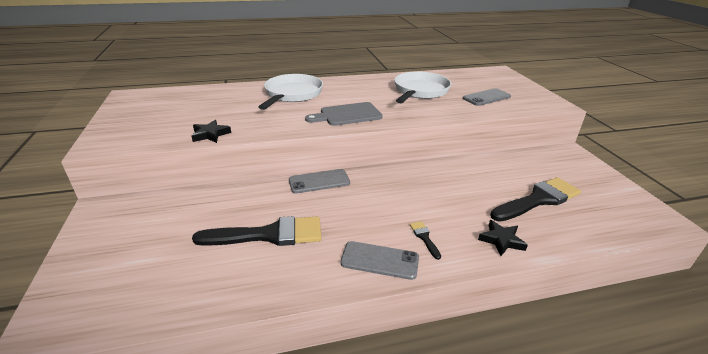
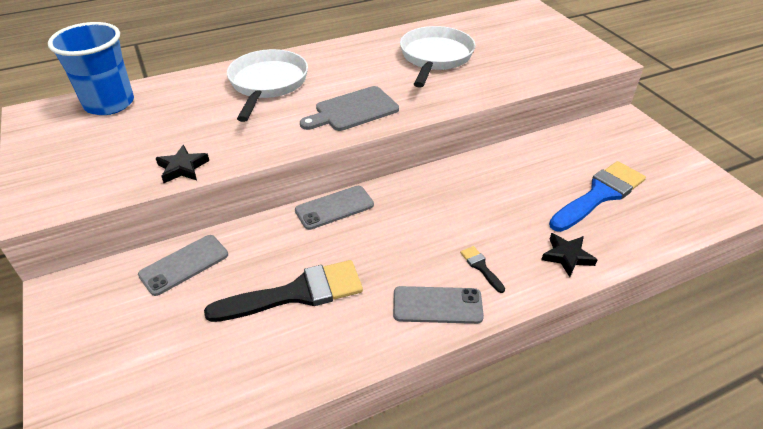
camera: 10 degrees left, 10 degrees up
(180, 95) = (109, 104): none -> blue cup
(486, 97) = (521, 58): grey phone -> grey phone (184, 265)
(538, 200) = (599, 195): black brush -> blue brush

